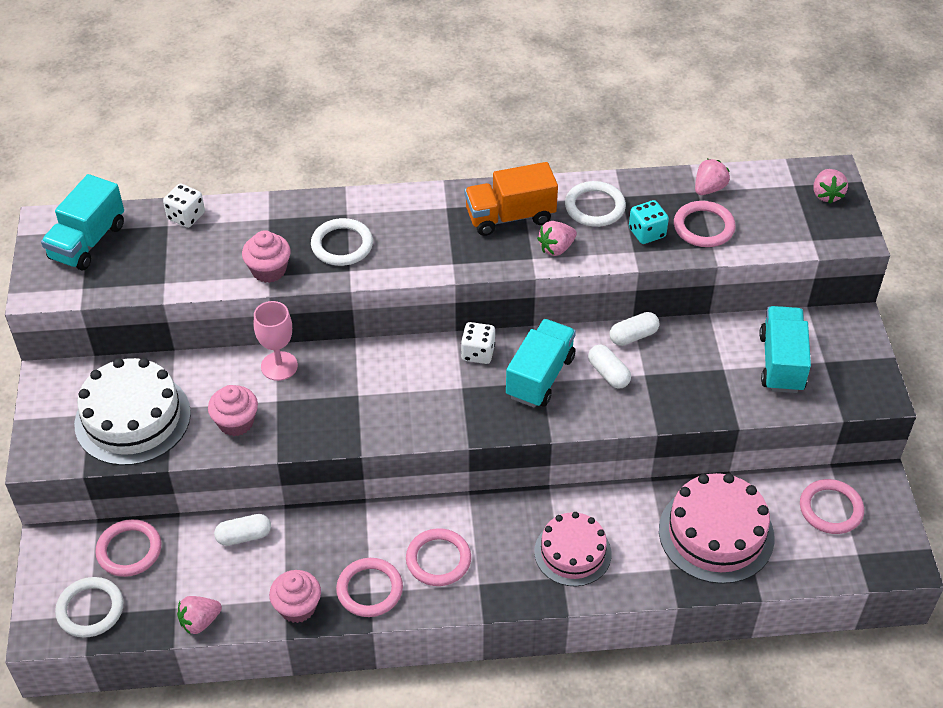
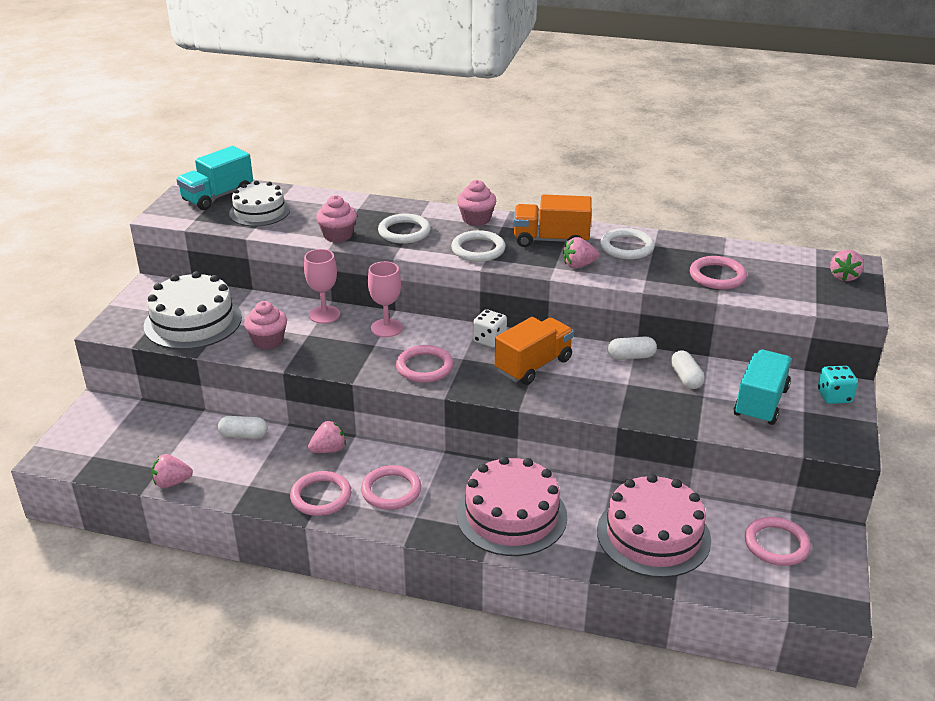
camera: 20 degrees right, 15 degrees down
(90, 609) = (96, 453): white ring -> white ring (478, 249)
(129, 550) = (151, 423): pink ring -> pink ring (424, 367)
(154, 255) = (259, 211): none -> white cake
(186, 216) = (298, 196): white dice -> none
(297, 607) = (254, 493): pink cupcake -> pink cupcake (476, 219)
(359, 367) = (386, 328): none -> pink goblet
(540, 376) = (533, 365): turquoise truck -> orange truck
(572, 552) = (511, 515): pink cake -> pink cake, size x1.51
(608, 374) = (595, 376): white capsule -> white capsule (686, 378)
(647, 233) = (663, 270): turquoise dice -> turquoise dice (834, 396)
(709, 188) = (735, 254): pink strawberry -> pink strawberry (329, 450)

